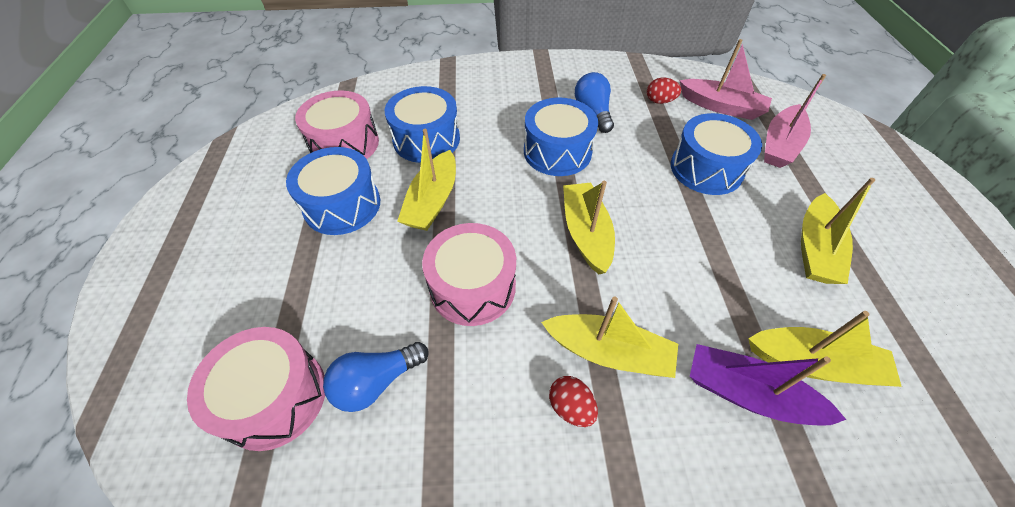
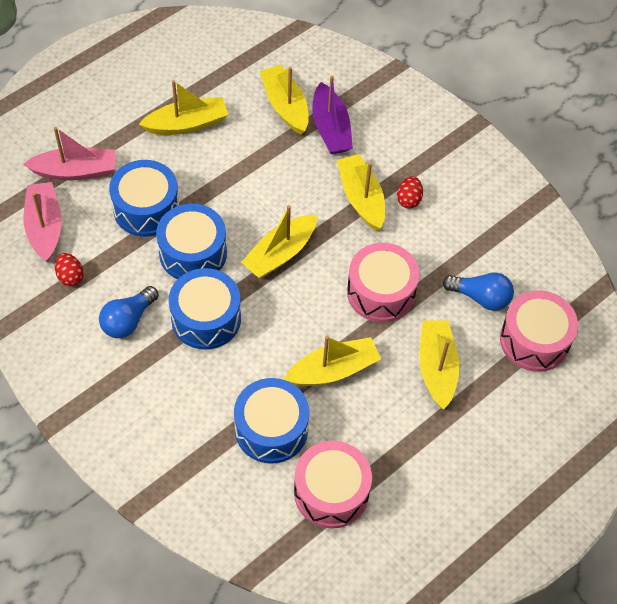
camera: 130 degrees left, 5 degrees up
(342, 205) = (391, 430): blue drum -> blue drum (193, 253)
(352, 277) = (437, 368): none -> yellow boat

